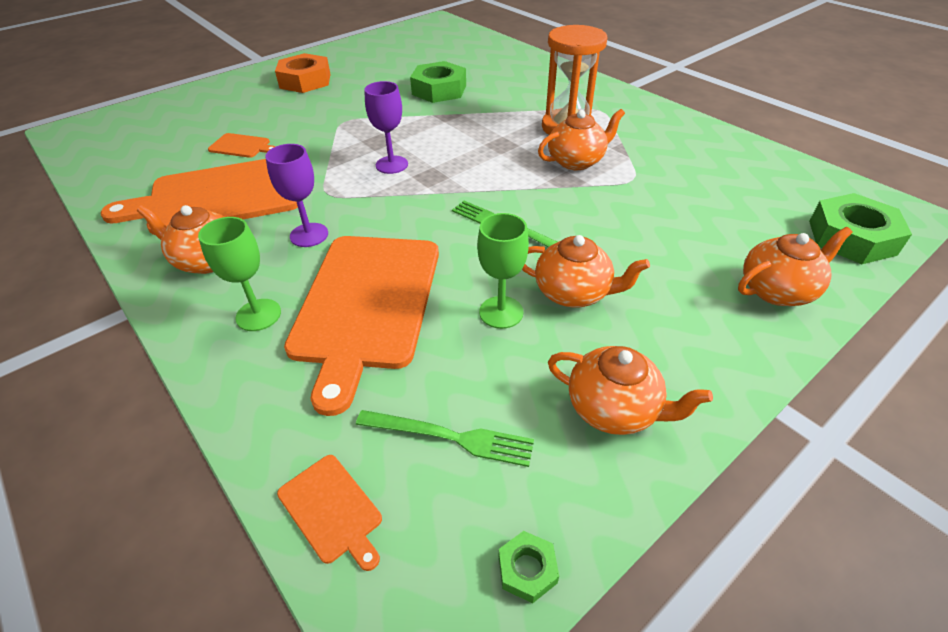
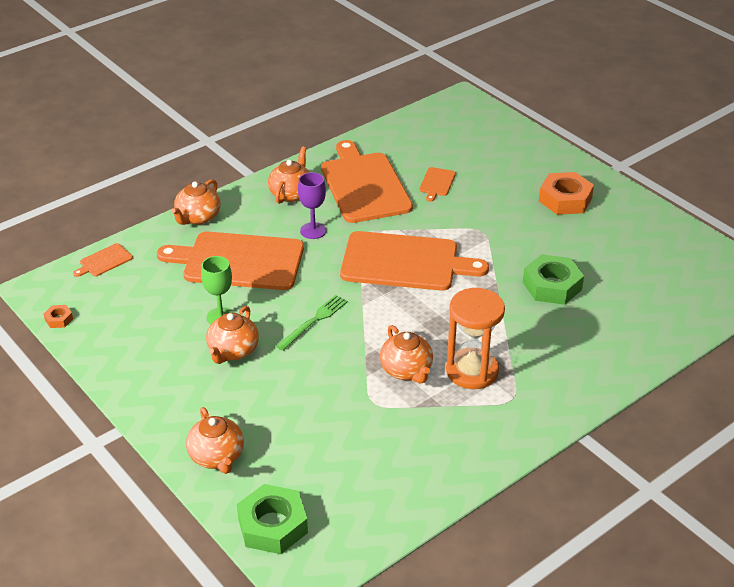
camera: 90 degrees right, 5 degrees down
(258, 315) = (237, 221): green goblet -> none
(392, 165) = (405, 262): purple goblet -> orange cutting board
(450, 437) = (133, 296): green fork -> none
(527, 569) = (59, 319): green nut -> orange nut
(614, 409) = (135, 357): orange teapot -> orange teapot (198, 217)

